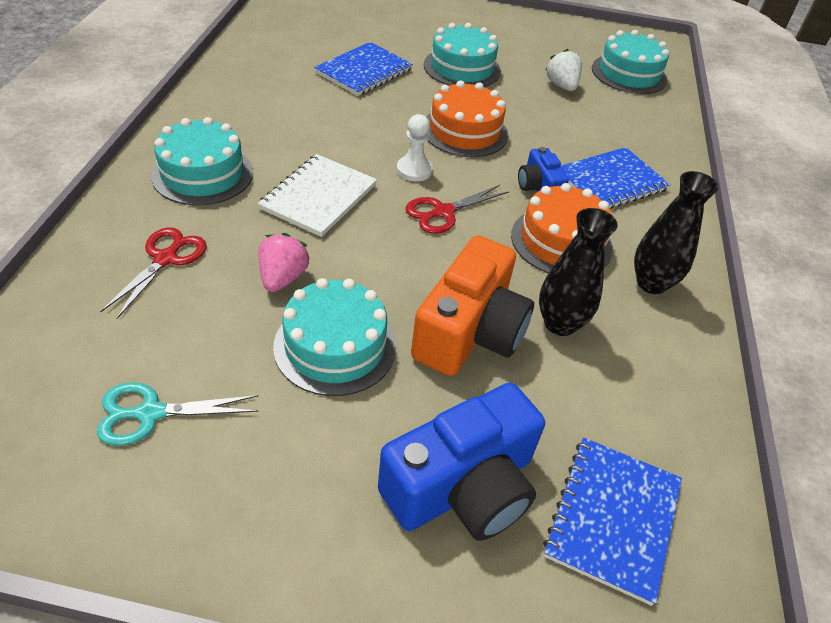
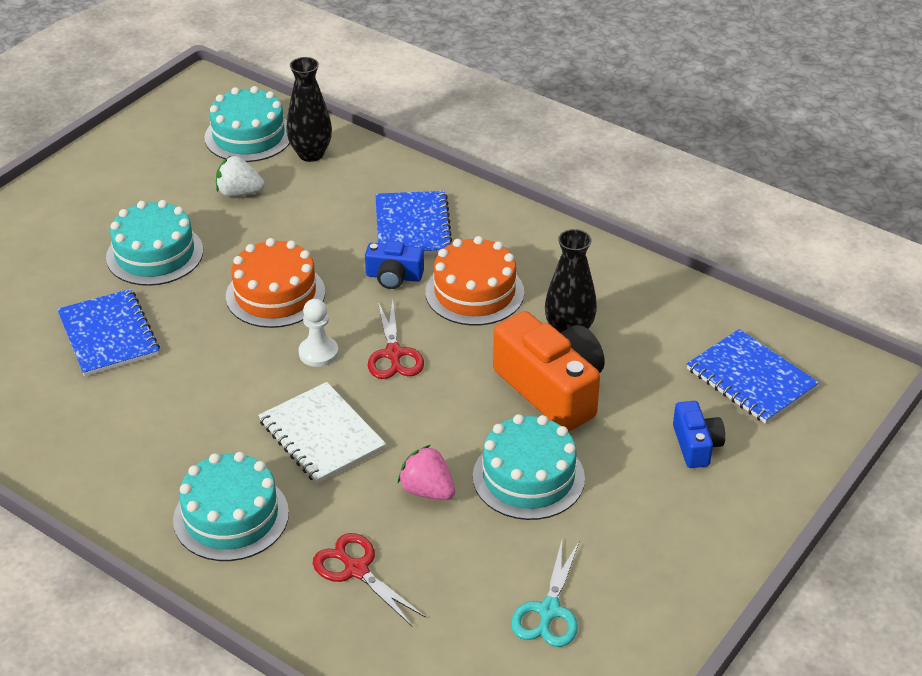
camera: 60 degrees left, 5 degrees down
(463, 487) = (696, 445): blue camera -> blue camera, size x0.52
(651, 283) = (551, 261): black vase -> black vase (311, 154)

